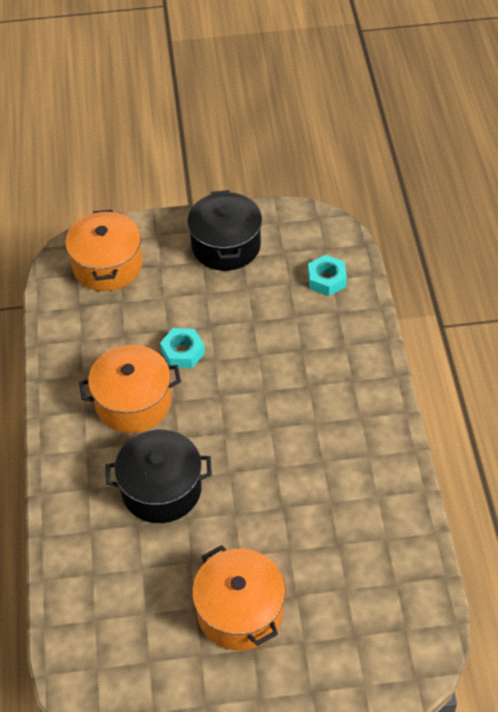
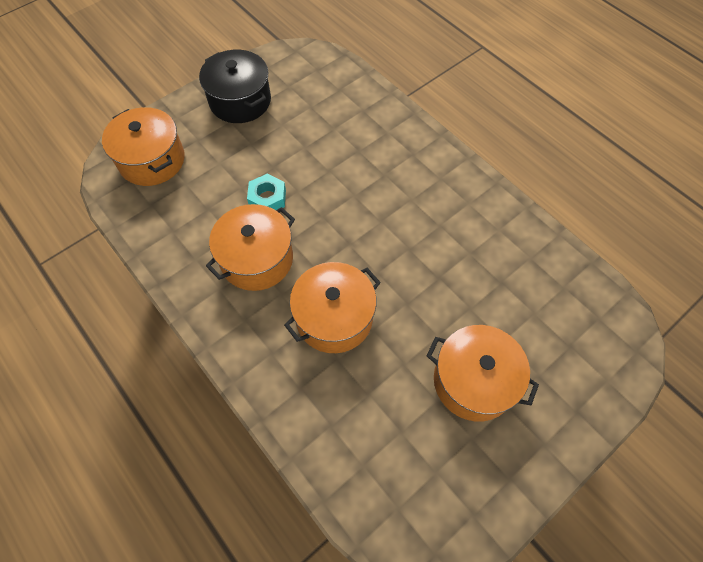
camera: 35 degrees left, 10 degrees up
(161, 489) = (334, 318): black pot -> orange pot
(326, 279) = (337, 91): turquoise nut -> none

